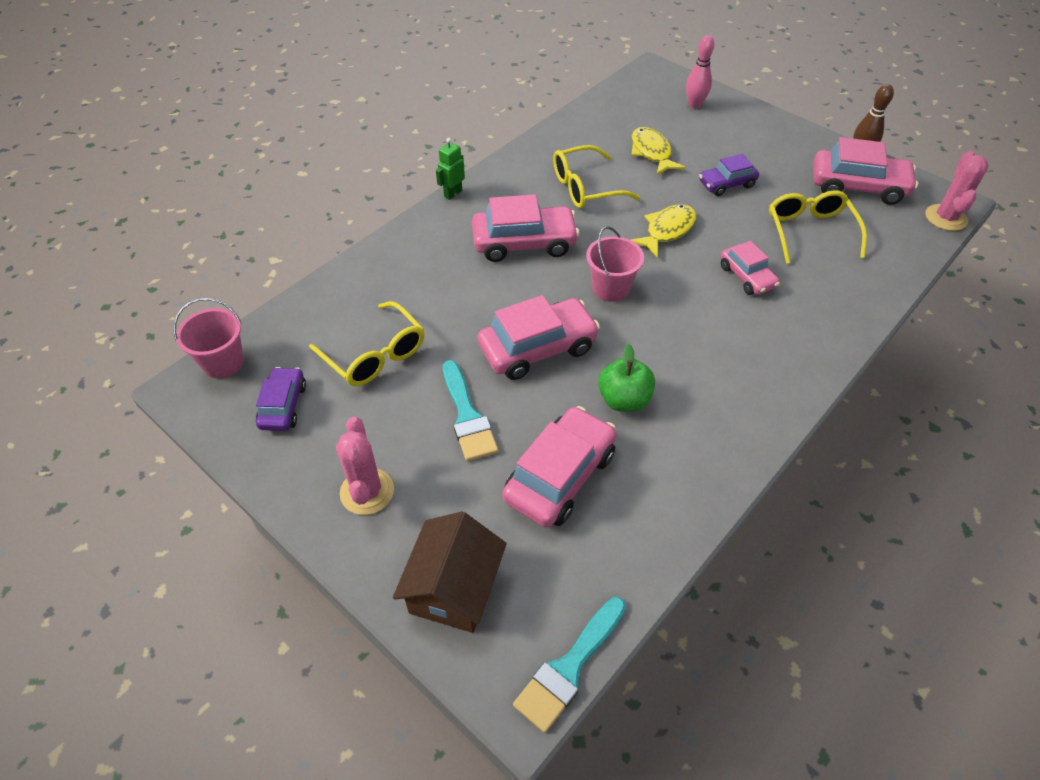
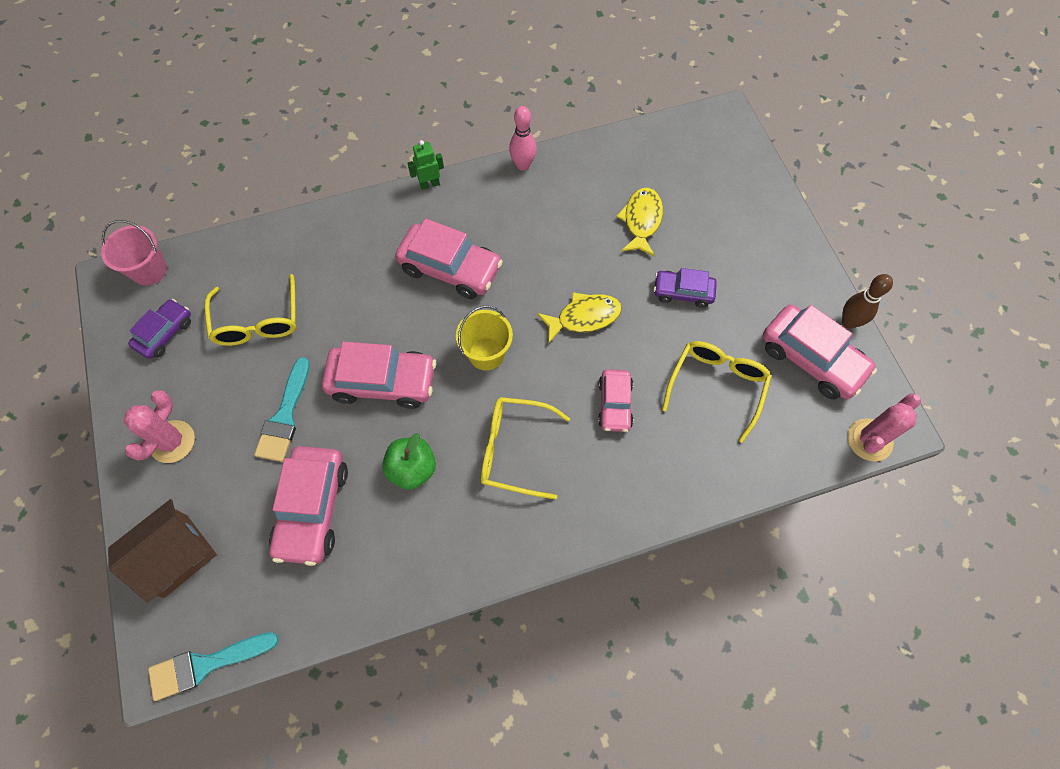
camera: 30 degrees right, 15 degrees up
(560, 476) = (313, 508): pink car -> pink car turned 120 degrees clockwise
(585, 187) = (548, 233): yellow glasses -> yellow glasses (514, 450)
(610, 288) = (486, 354): pink bucket -> yellow bucket
(694, 105) = (731, 181): pink bowling pin -> pink bowling pin (523, 165)

